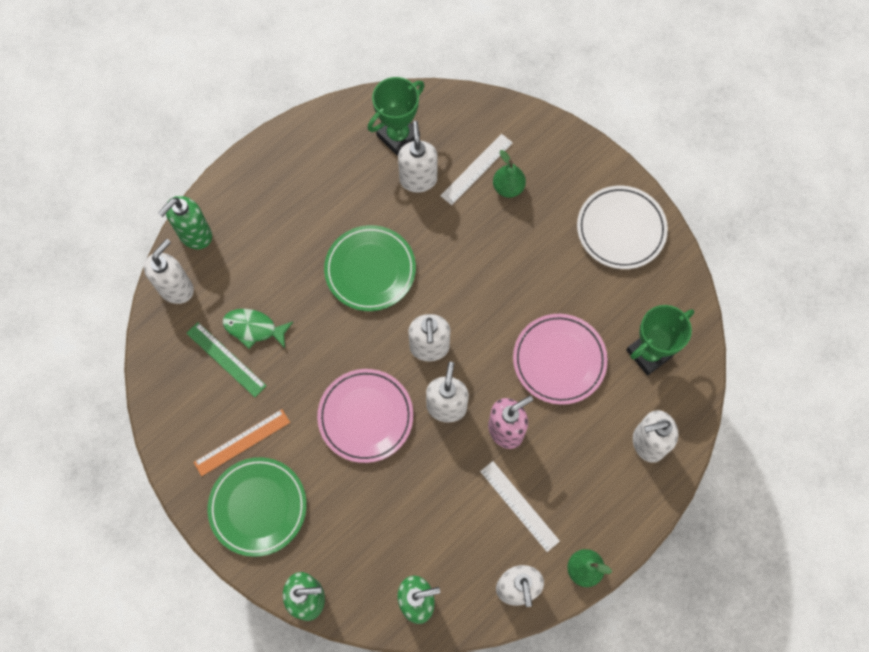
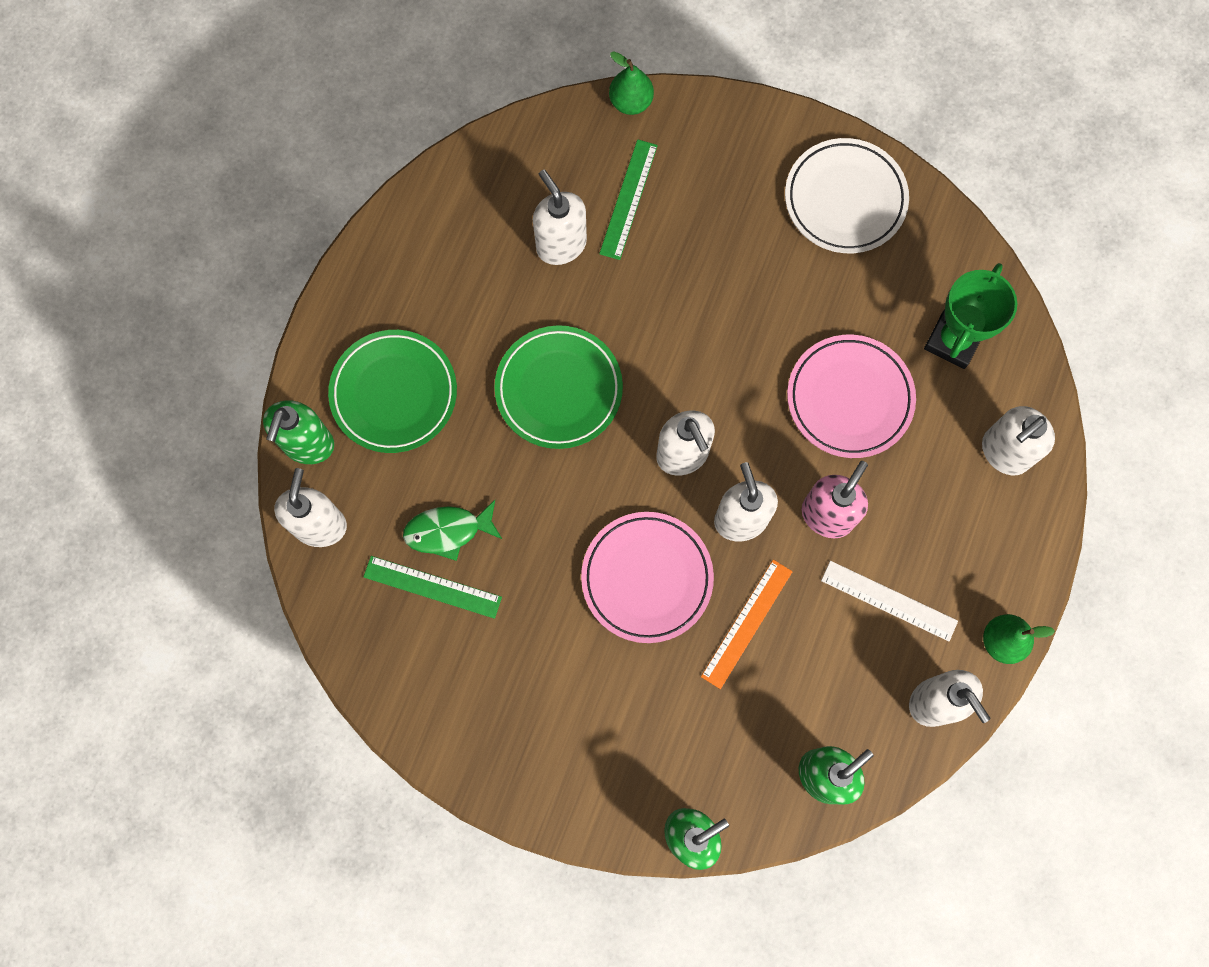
camera: 25 degrees left, 5 degrees up
(242, 442) = (507, 682): orange ruler -> orange ruler (746, 623)
(258, 507) = (570, 754): green plate -> green plate (394, 393)
(398, 136) = (507, 199): green trophy -> none
(476, 169) = (628, 199): white ruler -> green ruler
(508, 187) = (680, 206): green pear -> green pear (631, 102)

